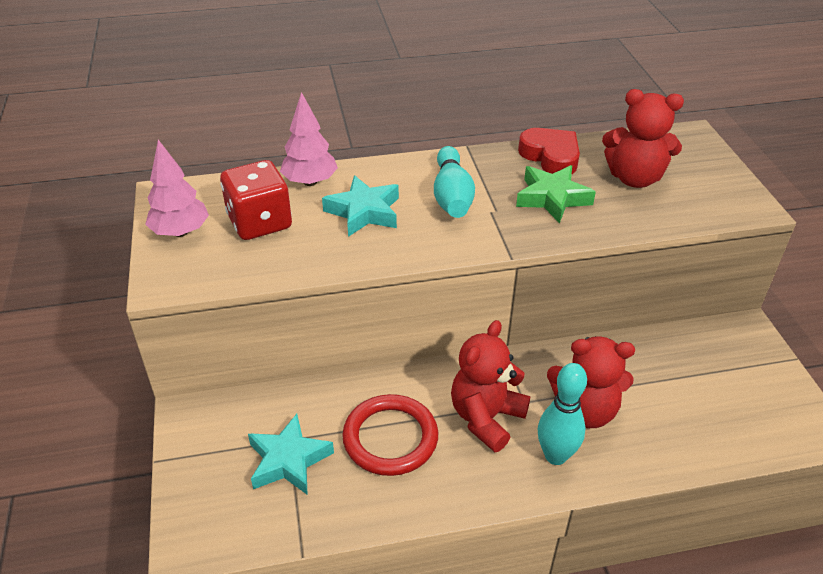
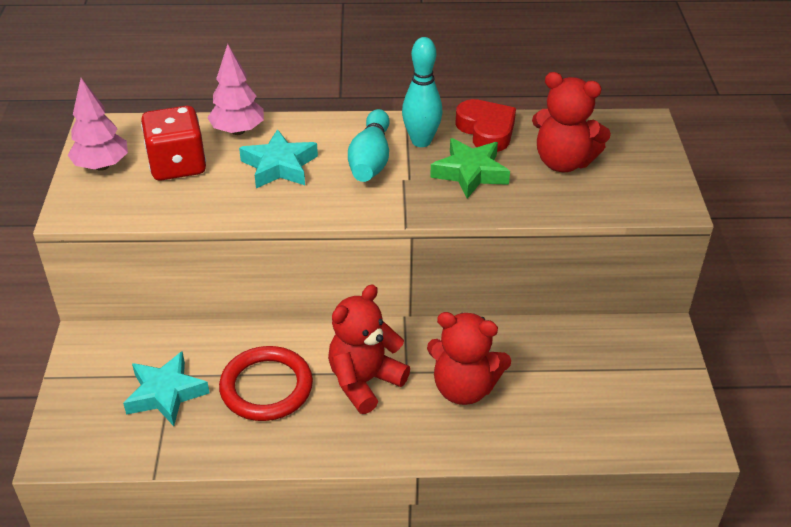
camera: 10 degrees right, 0 degrees up
(555, 455) = (419, 425): turquoise bowling pin -> turquoise bowling pin (421, 141)

